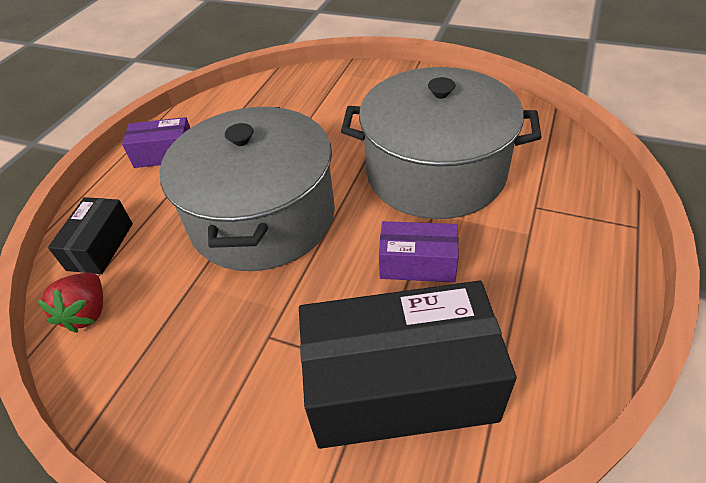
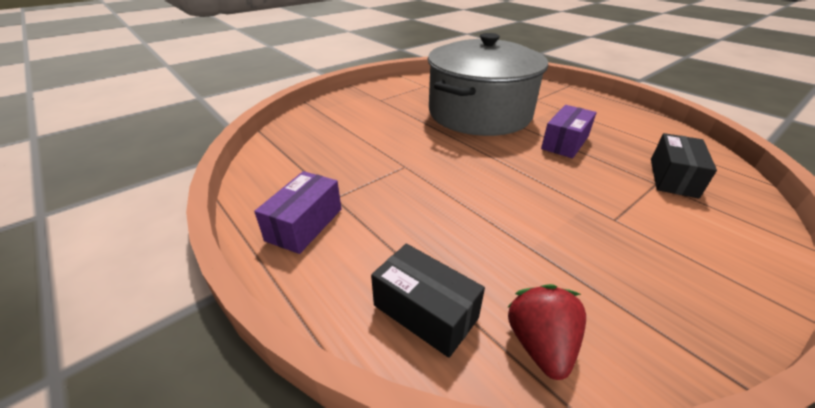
camera: 65 degrees left, 10 degrees down
(87, 313) = (540, 344): red strawberry -> red strawberry turned 120 degrees counterclockwise
(262, 217) = (468, 188): grey pot -> none
(400, 386) = (673, 177): black box -> black box, size x0.50

